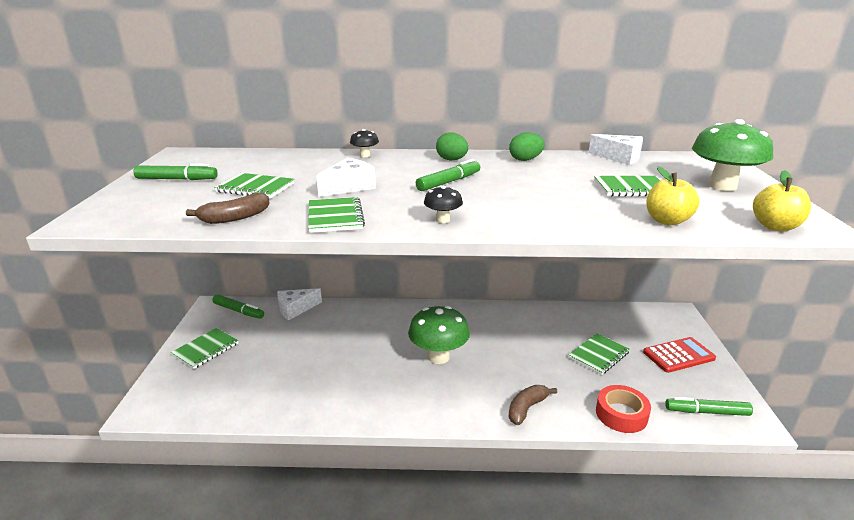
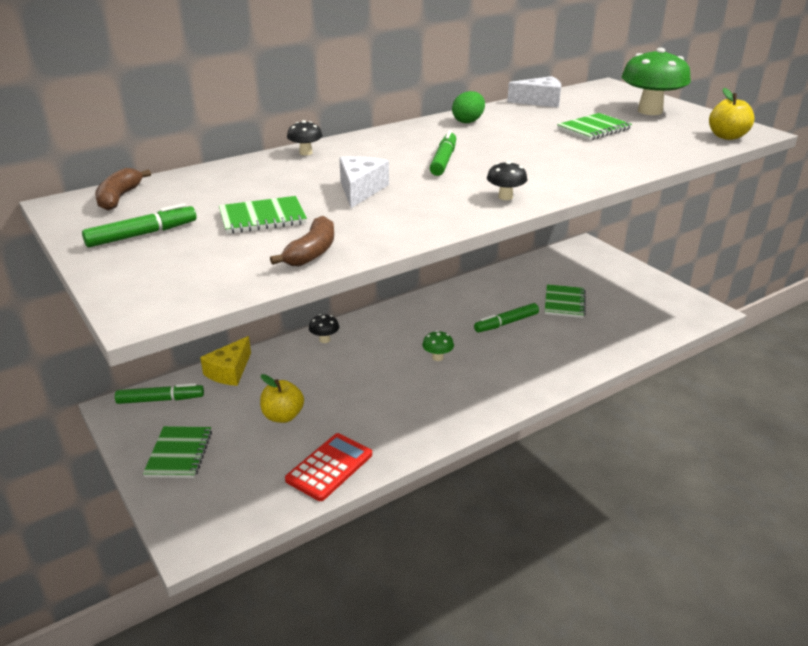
camera: 35 degrees left, 5 degrees up
(295, 309) = (229, 371): white cheese -> yellow cheese
(335, 217) = (409, 222): green notebook -> none
(376, 311) = (324, 340): none -> black mushroom
(438, 357) = (437, 357): green mushroom -> green mushroom, size x0.47
(451, 160) = (403, 137): green egg -> none
(527, 408) = (557, 368): brown banana -> brown banana (119, 198)
(621, 414) = (626, 342): red tape -> none
(667, 221) = (660, 150): yellow apple -> yellow apple (283, 416)
(678, 355) = (619, 280): red calculator -> red calculator (329, 467)
(706, 412) = (677, 316): green marker -> green marker (506, 323)

